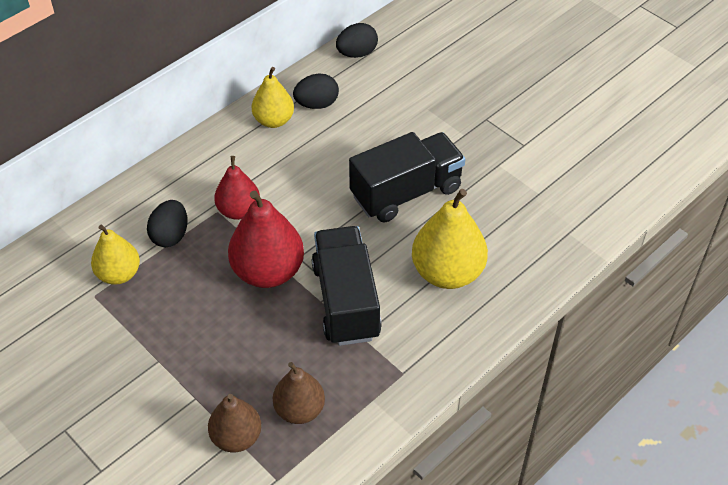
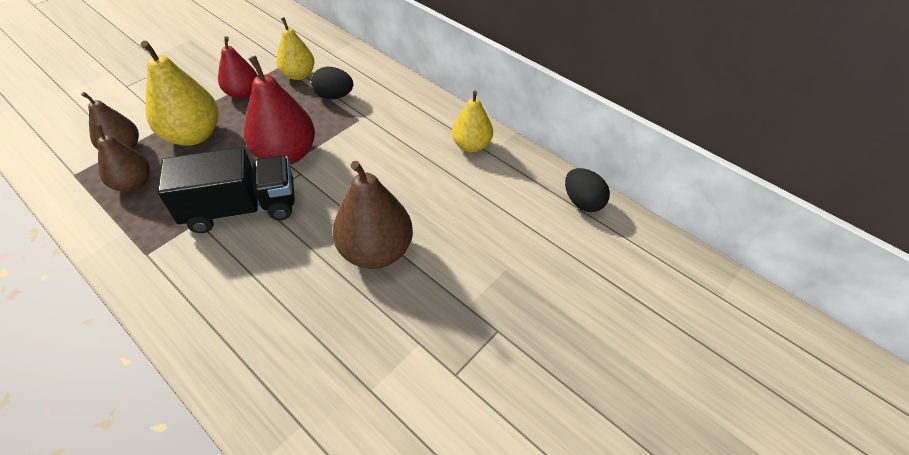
camera: 85 degrees right, 0 degrees up
(239, 210) = (358, 131): red pear -> red pear (243, 93)
(316, 104) = (498, 174): black egg -> none
(406, 192) = (376, 251): black truck -> brown pear
(447, 272) = (260, 290): yellow pear -> yellow pear (193, 135)

